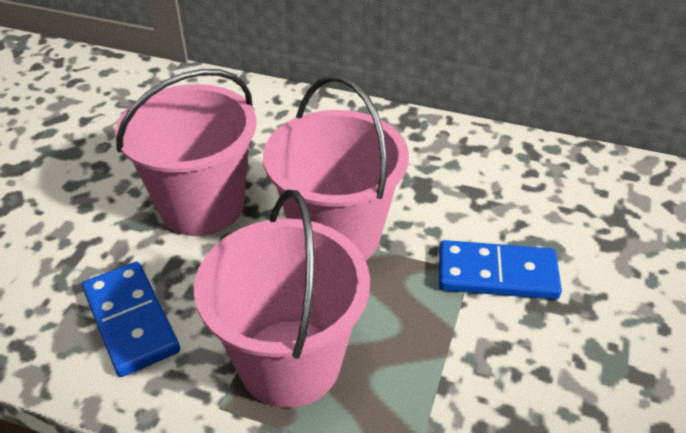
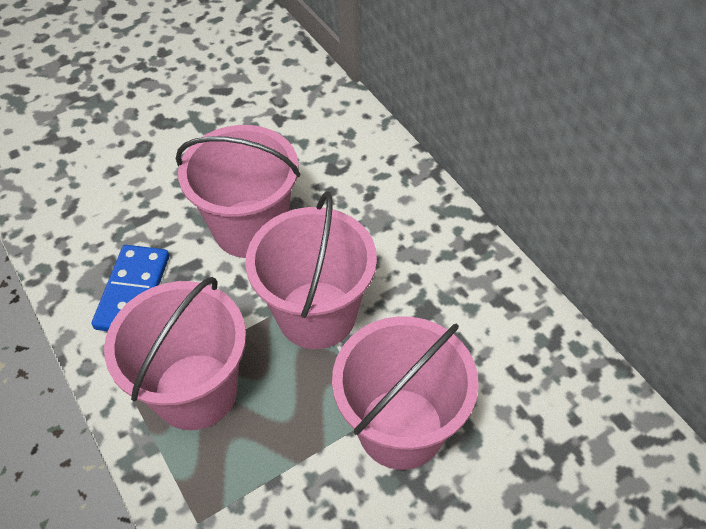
camera: 40 degrees right, 10 degrees up
(497, 274) = (401, 428): blue domino -> pink bucket

